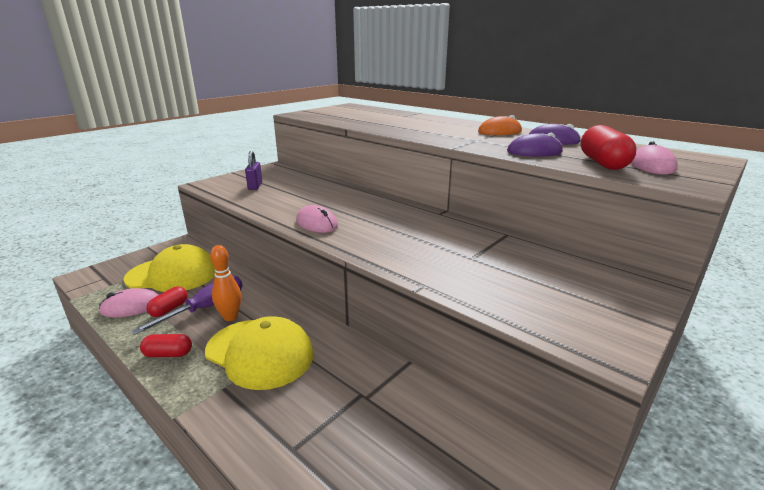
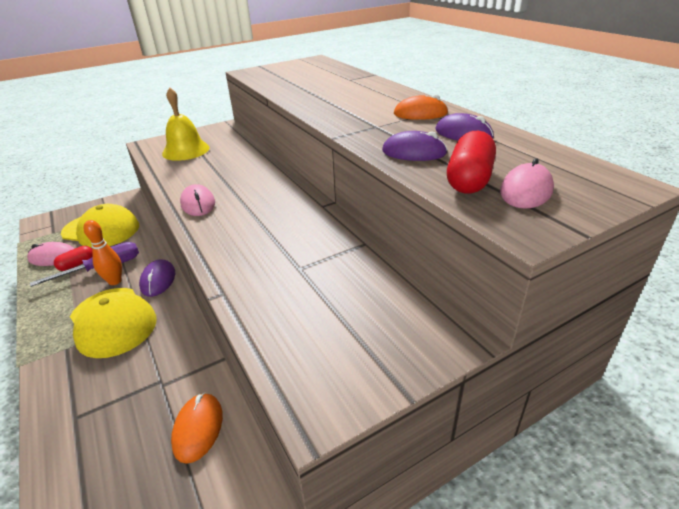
camera: 20 degrees right, 10 degrees up
(168, 354) = (49, 308): red capsule -> none
(255, 186) = (186, 150): purple padlock -> yellow bell
(280, 308) = (158, 280): none -> purple mouse
(438, 425) = (198, 428): none -> orange mouse

